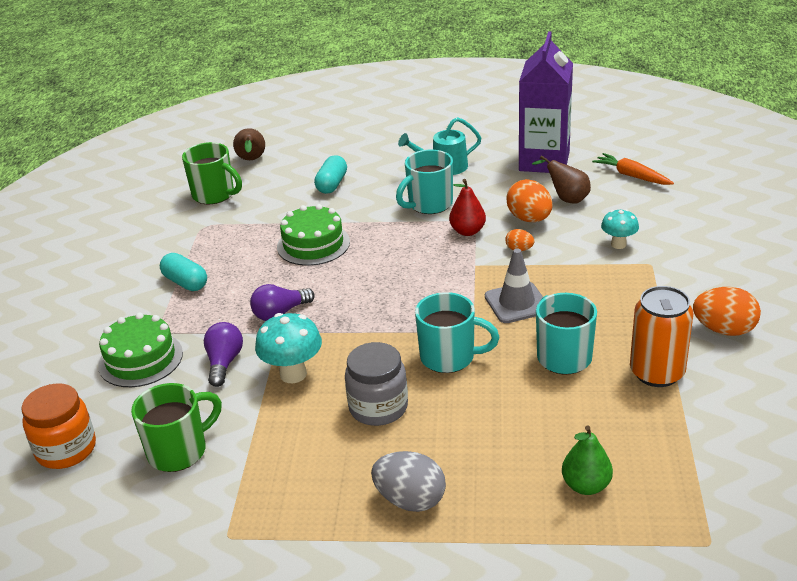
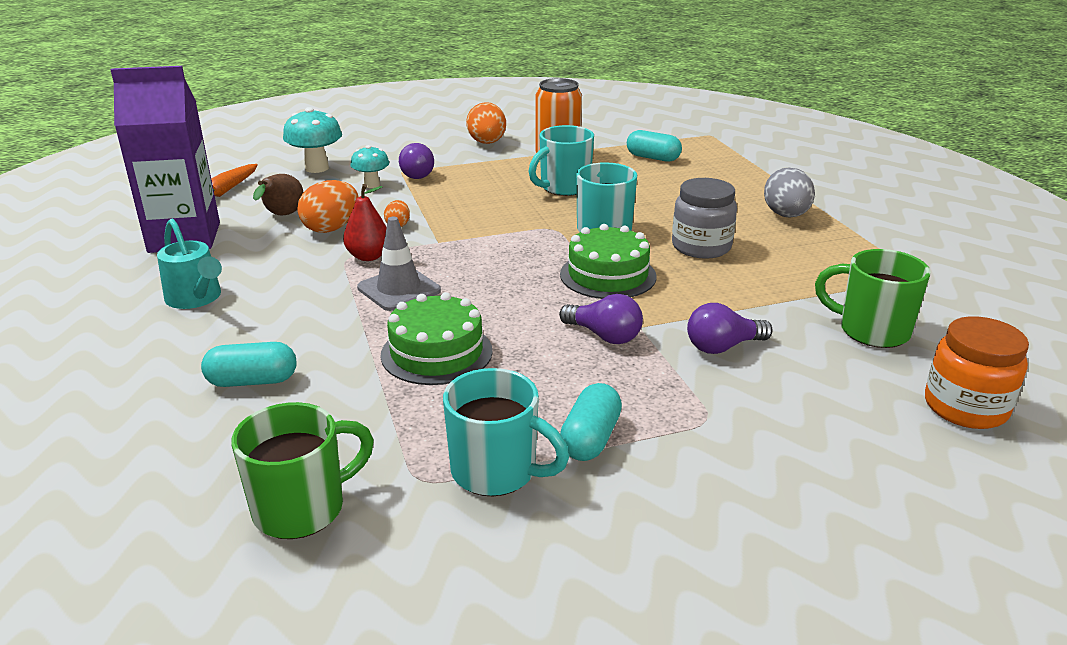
camera: 115 degrees left, 5 degrees down
(140, 359) = (777, 414): green cake -> green cake (608, 275)
(214, 195) = (302, 508): green mug -> green mug turned 45 degrees clockwise
(251, 160) = (148, 506): brown pear -> none
(293, 374) = (699, 299): turquoise mushroom -> turquoise mushroom (317, 168)
(429, 204) = (307, 290): turquoise mug -> turquoise mug (496, 472)
(516, 303) = (497, 214): grey traffic cone -> grey traffic cone (399, 289)
(586, 485) = (701, 166): green pear -> none
(630, 451) = (653, 158): none -> turquoise capsule
(638, 272) = (417, 174): none -> purple light bulb

